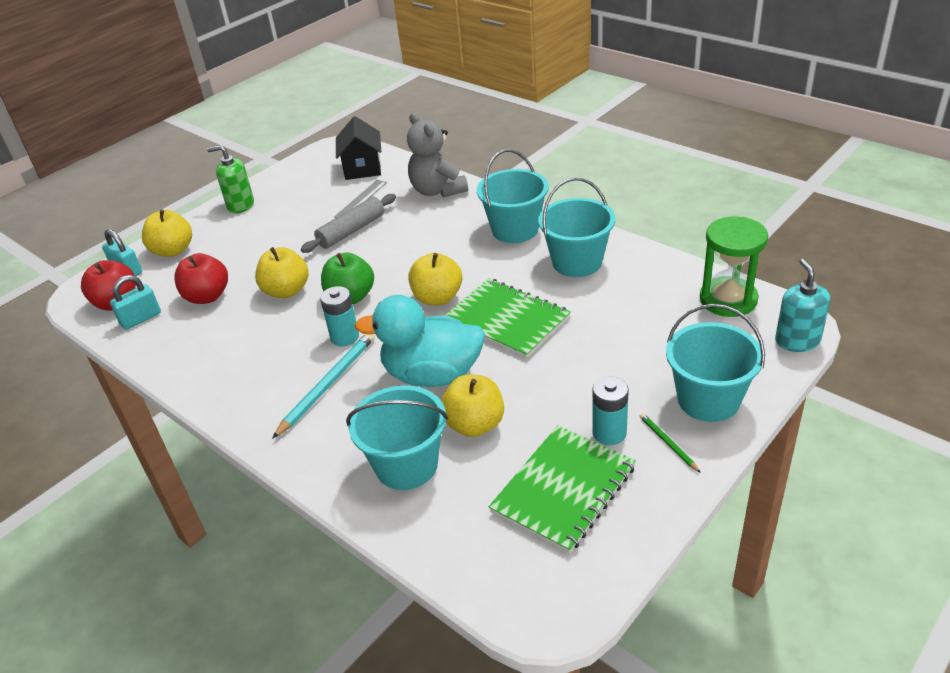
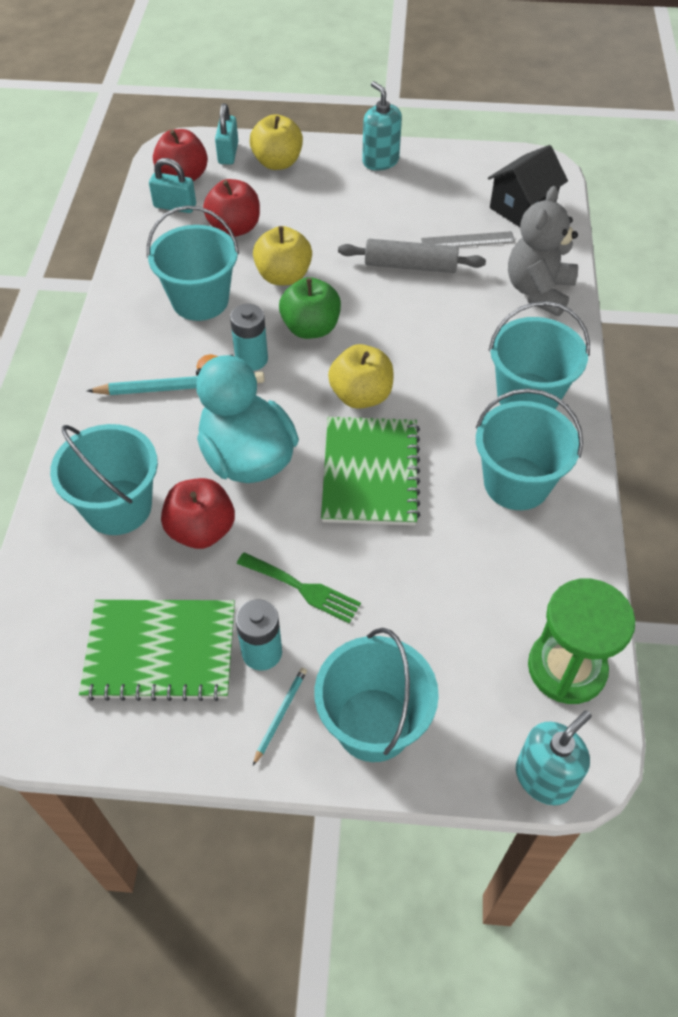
camera: 50 degrees right, 15 degrees up
(240, 205) = (380, 161): green soap dispenser -> turquoise soap dispenser
(255, 342) = (200, 300): none -> turquoise bucket
(474, 424) = (201, 530): yellow apple -> red apple
(573, 391) = (303, 589): none -> green fork
(668, 443) = (280, 715): green pencil -> turquoise pencil

